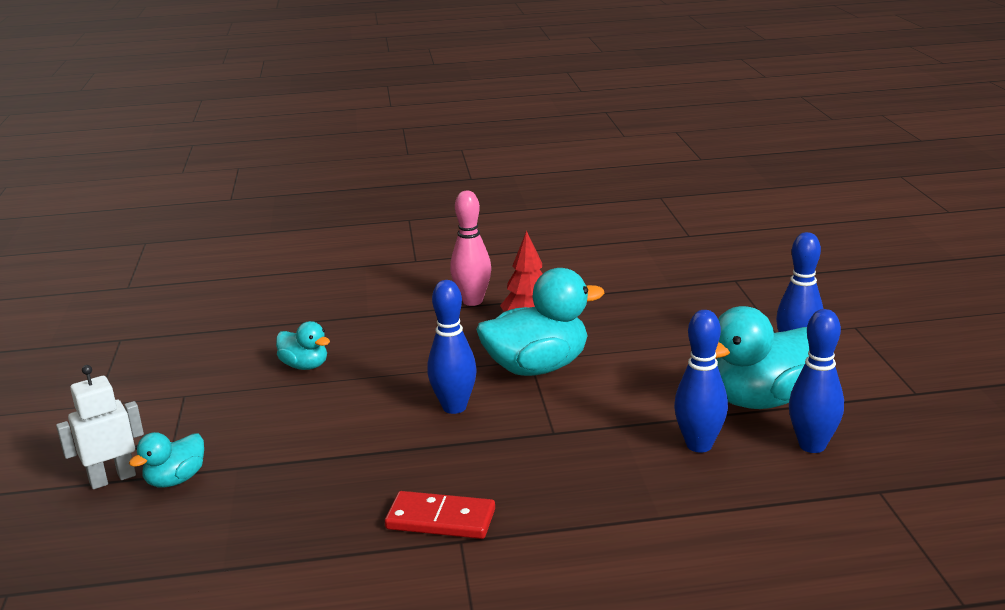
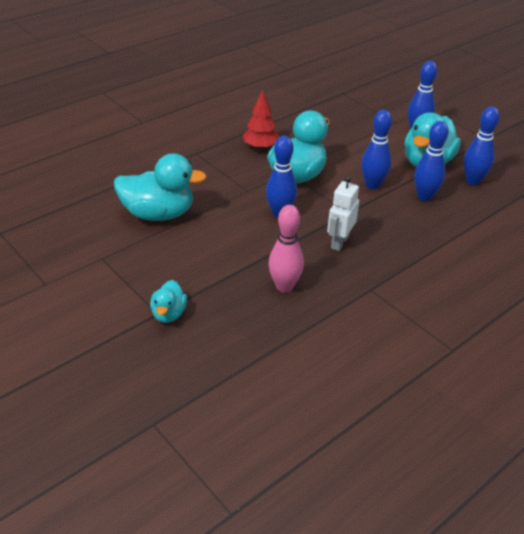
camera: 35 degrees left, 15 degrees up
(112, 479) = (126, 328): white robot -> white robot (339, 242)
(305, 366) = (158, 214): turquoise duck -> turquoise duck, size x1.91
(441, 519) = (348, 281): red domino -> none
(472, 301) = (212, 142): pink bowling pin -> pink bowling pin (284, 286)
(633, 407) = (372, 185): none -> blue bowling pin

